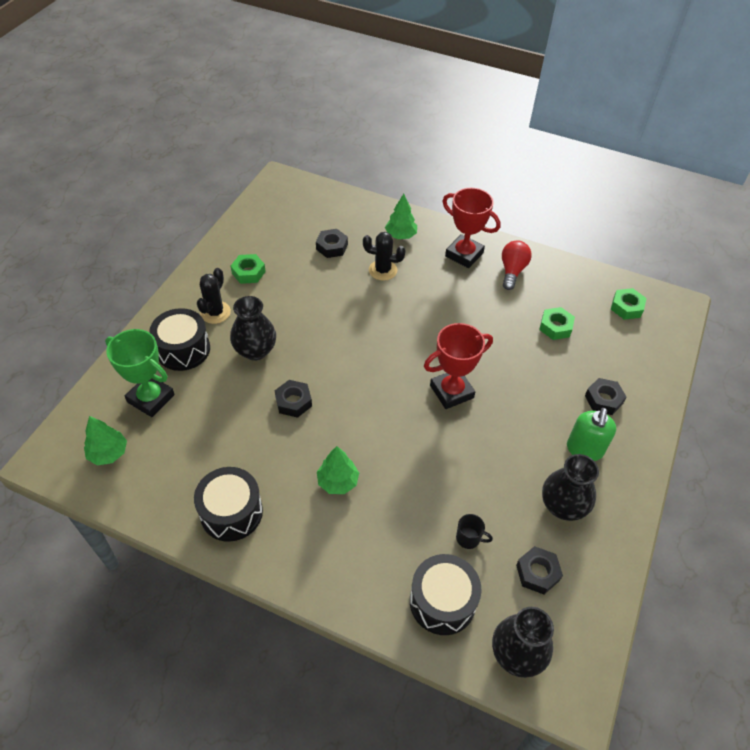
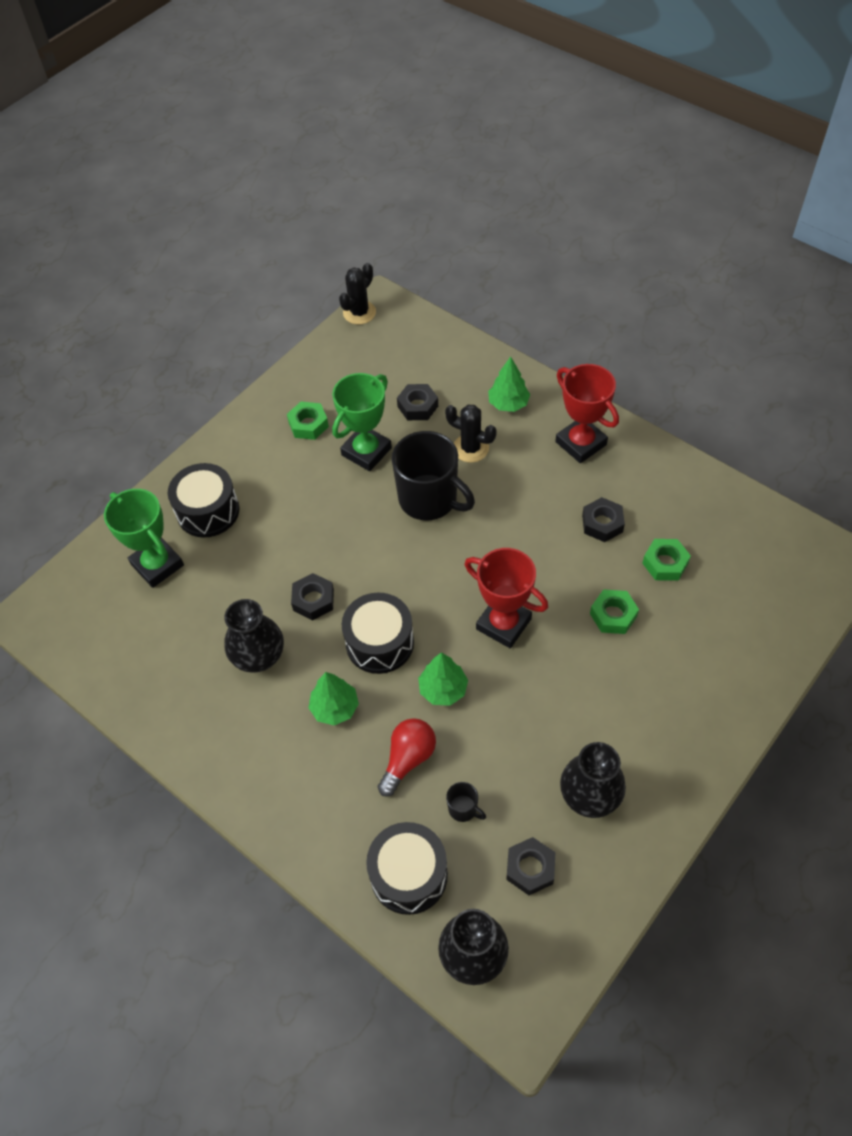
camera: 20 degrees right, 5 degrees up
(108, 453) = (97, 621): green tree -> green tree (443, 689)
(215, 312) = (256, 470): black cactus -> black cactus (359, 313)
(231, 512) = (208, 718): black drum -> black drum (379, 643)
(255, 350) = (288, 527): black vase -> black vase (259, 656)
(302, 285) = (366, 451): none -> green trophy
(363, 311) = (429, 499): none -> black mug
(451, 391) = (503, 624): red trophy -> red trophy turned 45 degrees clockwise
(512, 271) = (635, 476): red light bulb -> red light bulb (408, 759)
(584, 449) = (643, 731): green soap dispenser -> none
(603, 400) = (691, 672): black nut -> black nut (602, 523)
(626, 307) = (770, 553): green nut -> green nut (613, 615)

